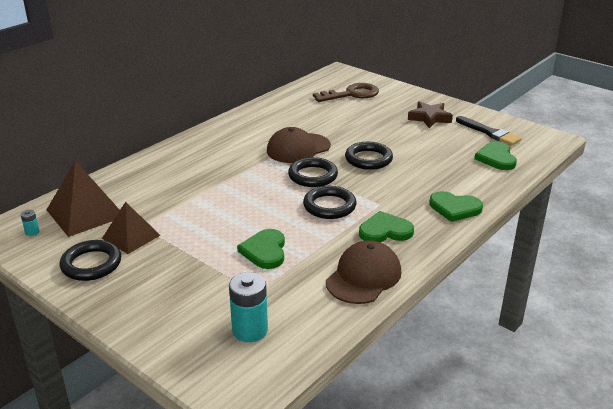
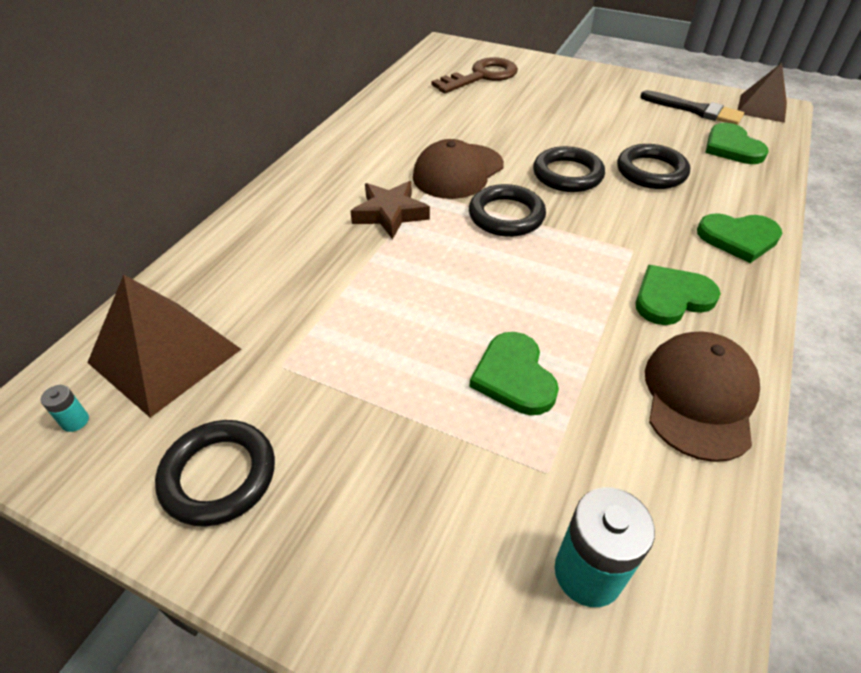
camera: 15 degrees left, 15 degrees up
(131, 237) = (269, 393): brown pyramid -> brown pyramid (762, 108)
(329, 206) = (562, 266): black ring -> black ring (651, 171)
(429, 118) = (605, 99): brown star -> brown star (390, 214)

